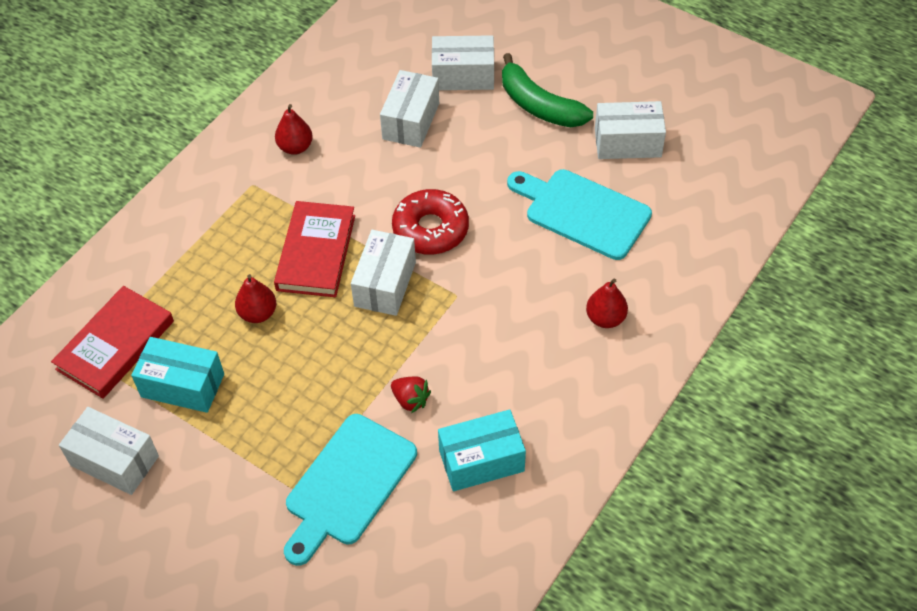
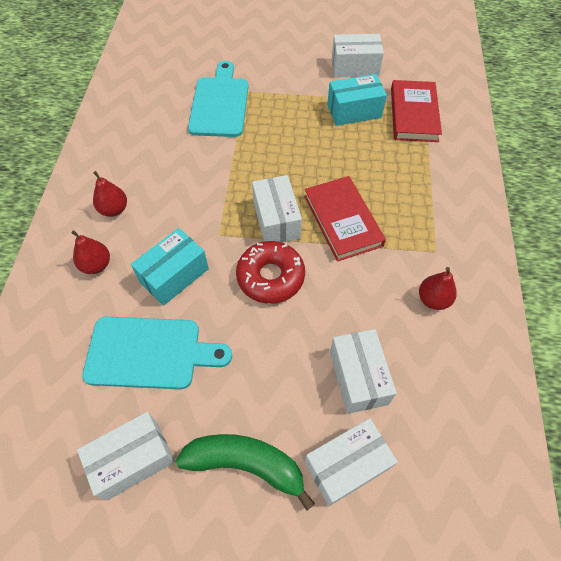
camera: 150 degrees right, 5 degrees up
(258, 313) = (346, 165): red pear -> red pear (114, 209)
(410, 400) = (210, 157): red strawberry -> none
(481, 460) = (147, 143): turquoise box -> turquoise box (174, 275)

